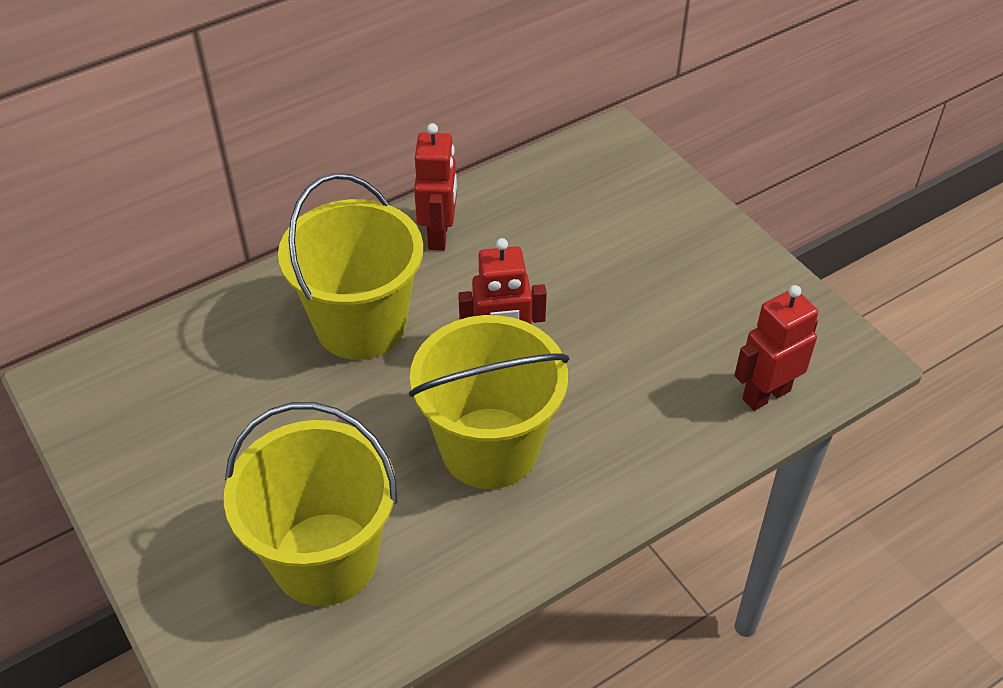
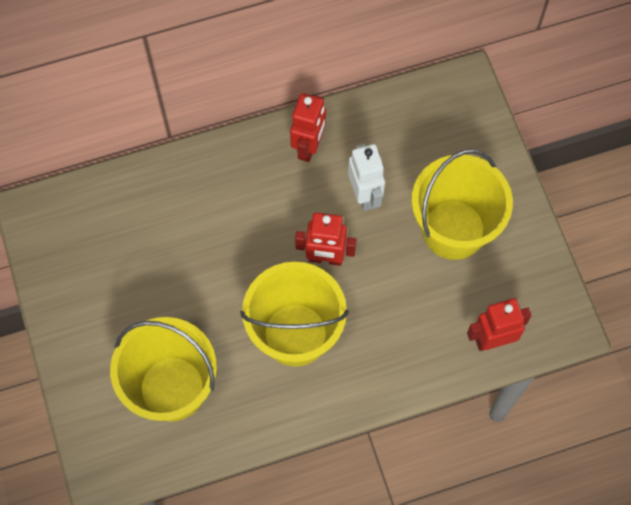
camera: 15 degrees right, 20 degrees up
(361, 325) = (235, 213): yellow bucket -> yellow bucket (453, 230)
(530, 270) = (365, 195): none -> white robot

